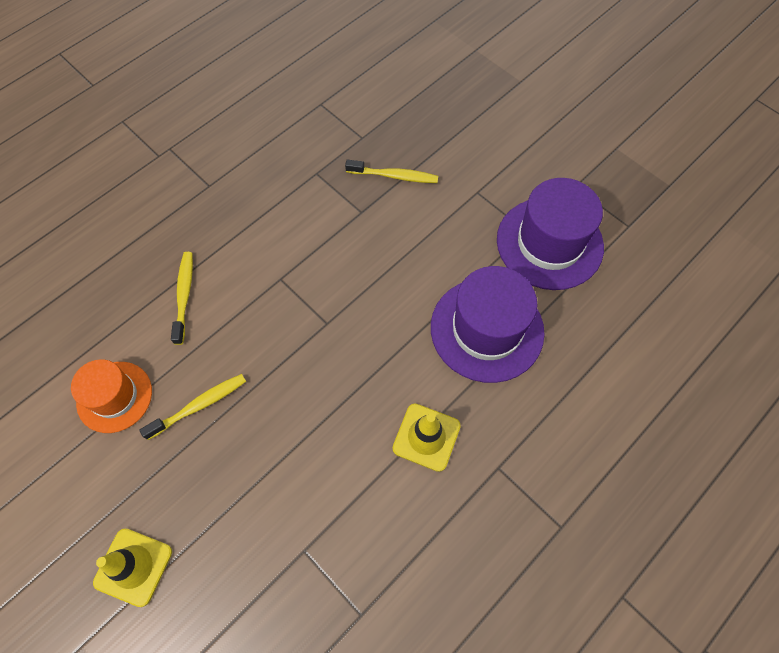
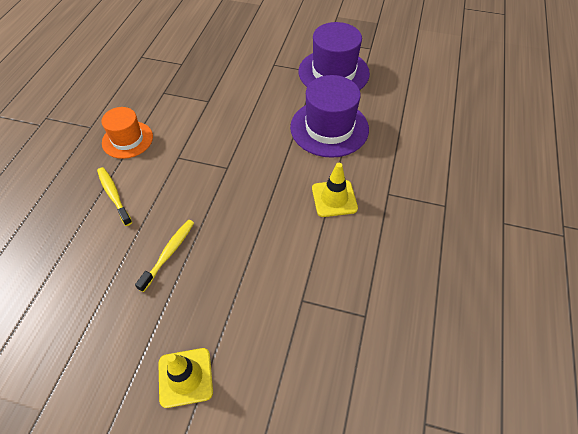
camera: 30 degrees left, 10 degrees down
(114, 396) = (99, 279): orange hat -> orange hat (127, 139)
(394, 176) = (216, 75): yellow toothbrush -> none

